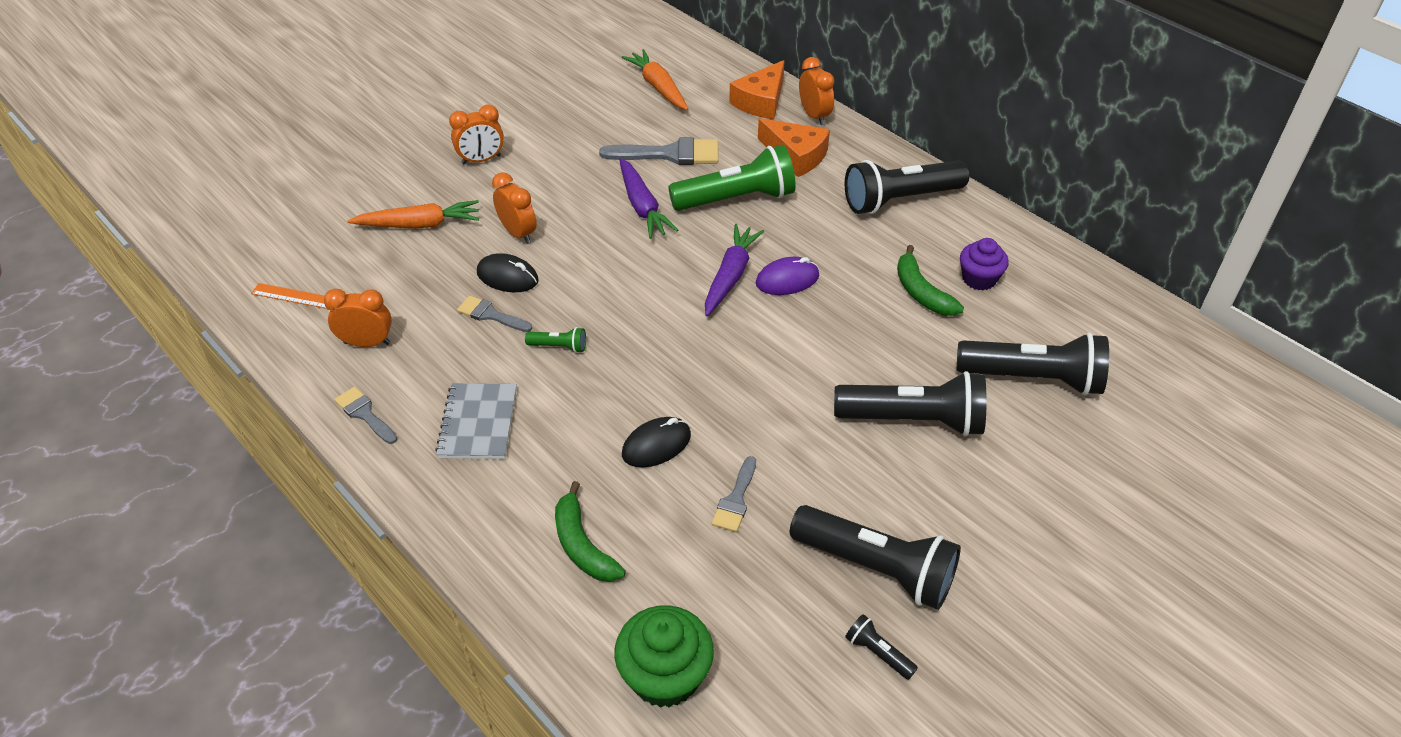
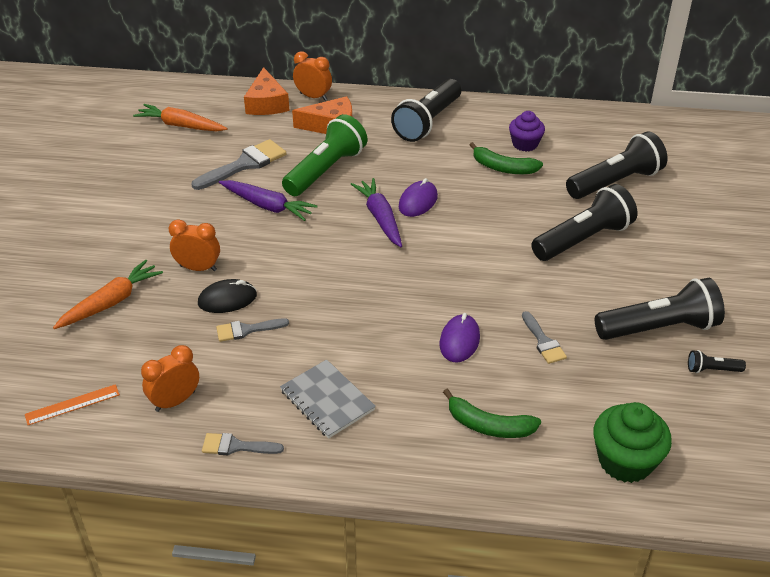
camera: 40 degrees left, 5 degrees down
(481, 160) = (104, 235): orange clock -> none
(559, 346) = (322, 321): green flashlight -> none
(656, 445) = (459, 341): black mouse -> purple mouse

